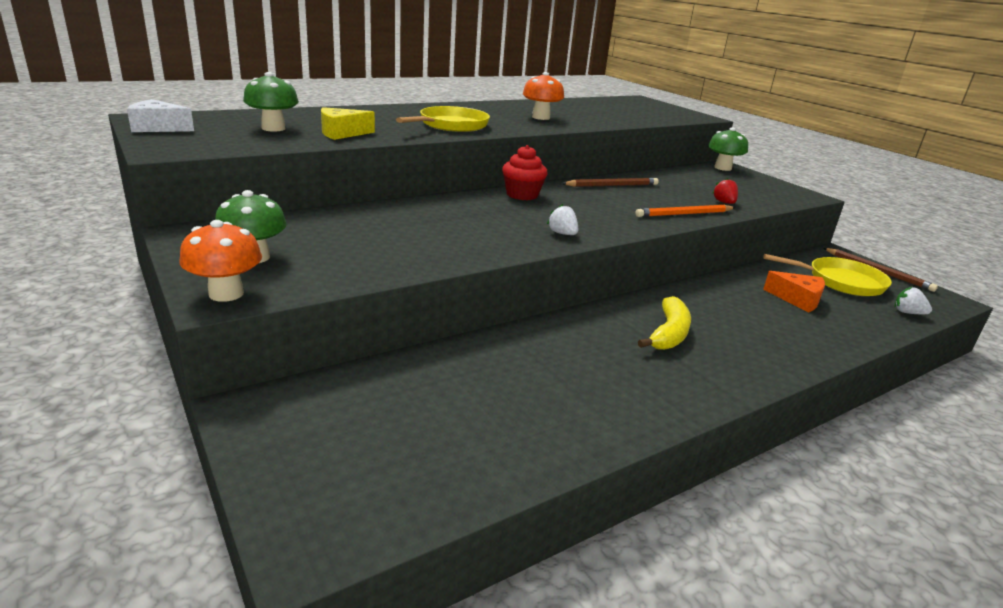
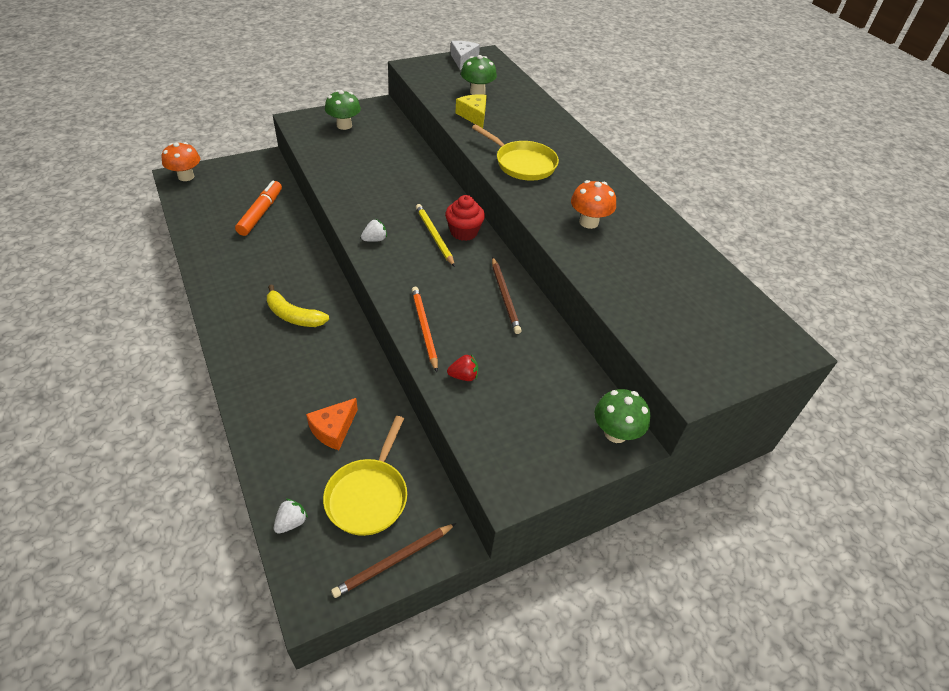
camera: 95 degrees right, 20 degrees up
(226, 293) = (303, 121): orange mushroom -> orange mushroom (186, 176)
(449, 388) = (261, 213): none -> orange marker
(537, 207) = (434, 236): none -> yellow pencil

